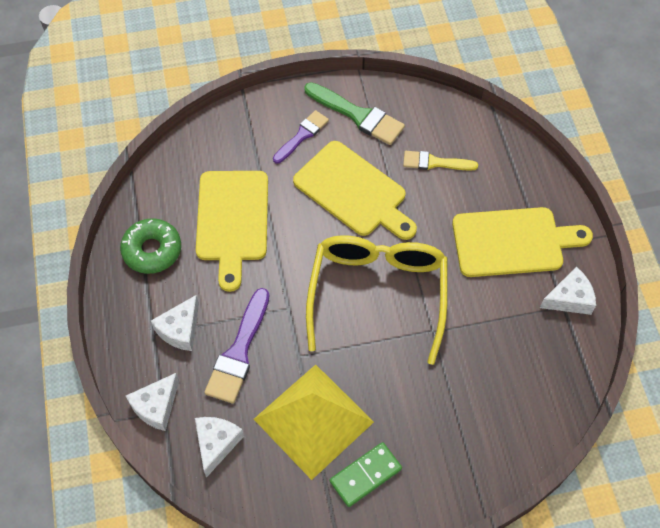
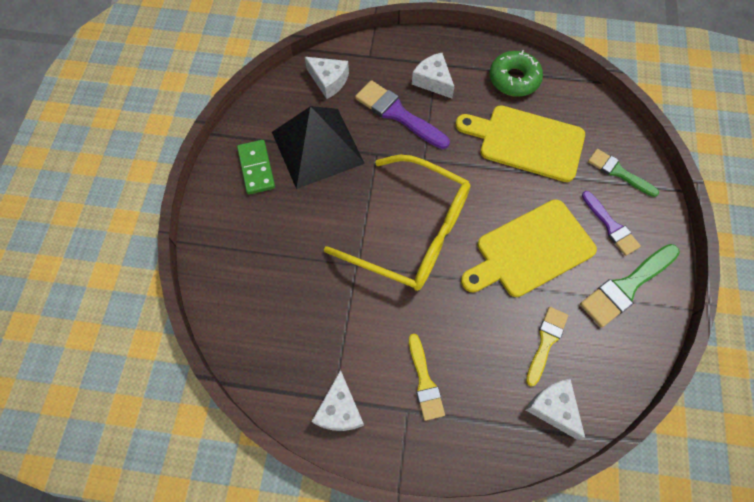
camera: 110 degrees right, 5 degrees up
(156, 406) = (375, 52): white cheese -> white cheese (553, 408)
(240, 138) = (619, 172): none -> green brush
(313, 420) = (317, 147): yellow pyramid -> black pyramid
(512, 242) = (424, 381): yellow cutting board -> yellow brush

